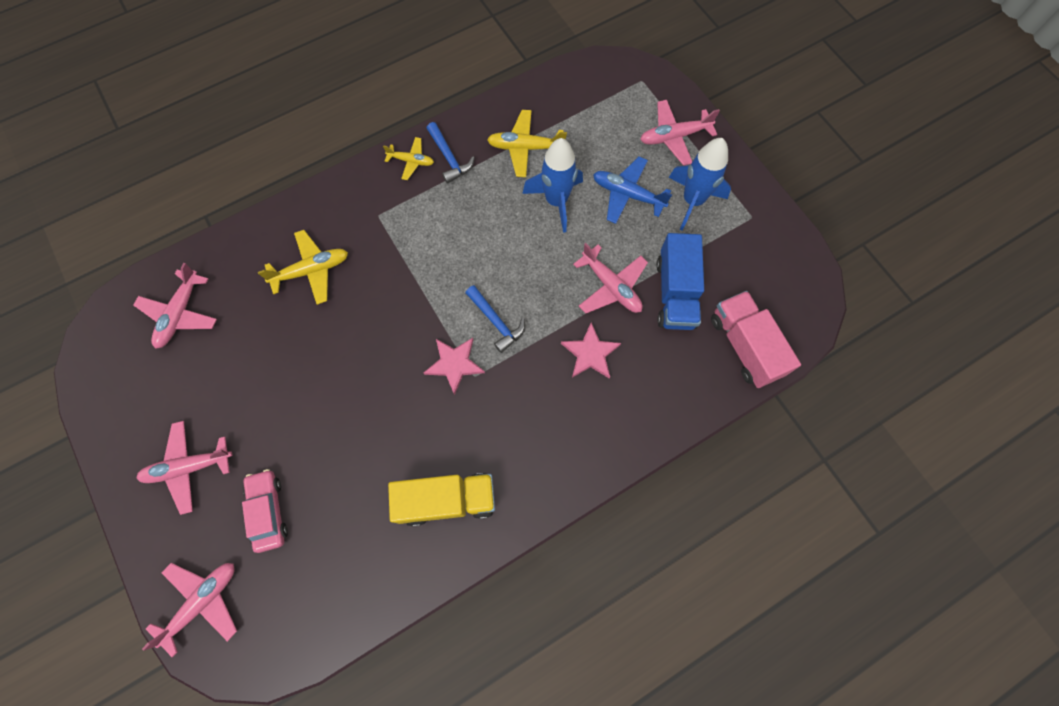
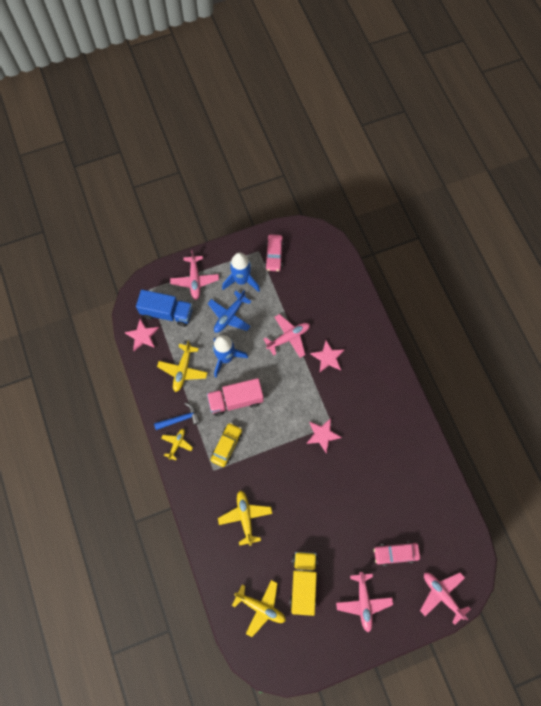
camera: 80 degrees left, 0 degrees up
(180, 314) = (260, 607): pink plane -> yellow plane
(417, 227) = (226, 446): none -> yellow car
(447, 500) = (401, 450): yellow truck -> yellow truck (303, 582)
(496, 322) = (300, 407): blue hammer -> none
(567, 87) = (142, 336): none -> pink star
(675, 293) = (299, 303): blue truck -> blue truck (167, 313)
(745, 346) = (336, 275): pink truck -> pink truck (236, 400)
(751, 241) = (274, 255): none -> pink car

